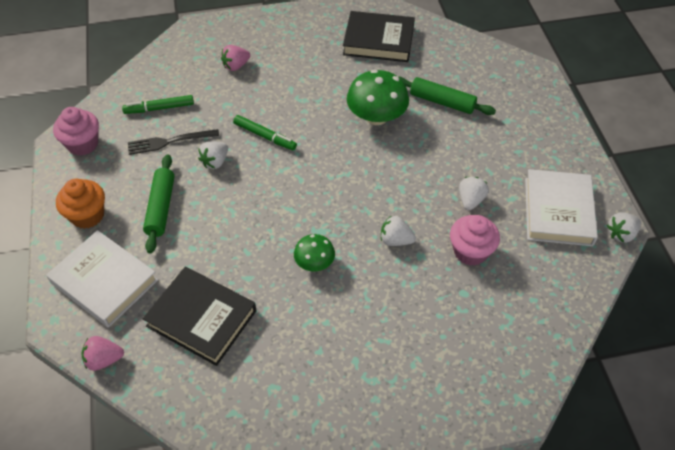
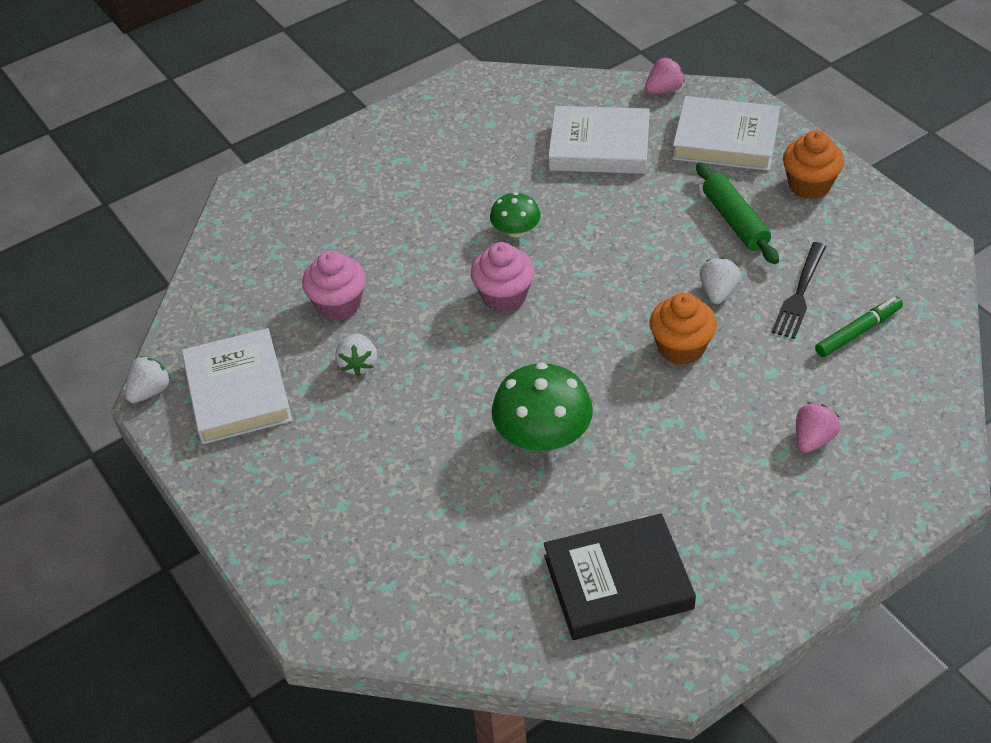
camera: 160 degrees right, 5 degrees down
(83, 144) = (904, 252): pink cupcake -> pink cupcake (504, 296)
(169, 142) = (799, 294): black fork -> black fork turned 150 degrees clockwise
(201, 318) = (599, 146): black book -> white book
(265, 136) = (681, 348): green marker -> orange cupcake
(395, 240) = (434, 285): white strawberry -> none
(442, 102) = (455, 499): green rolling pin -> none

